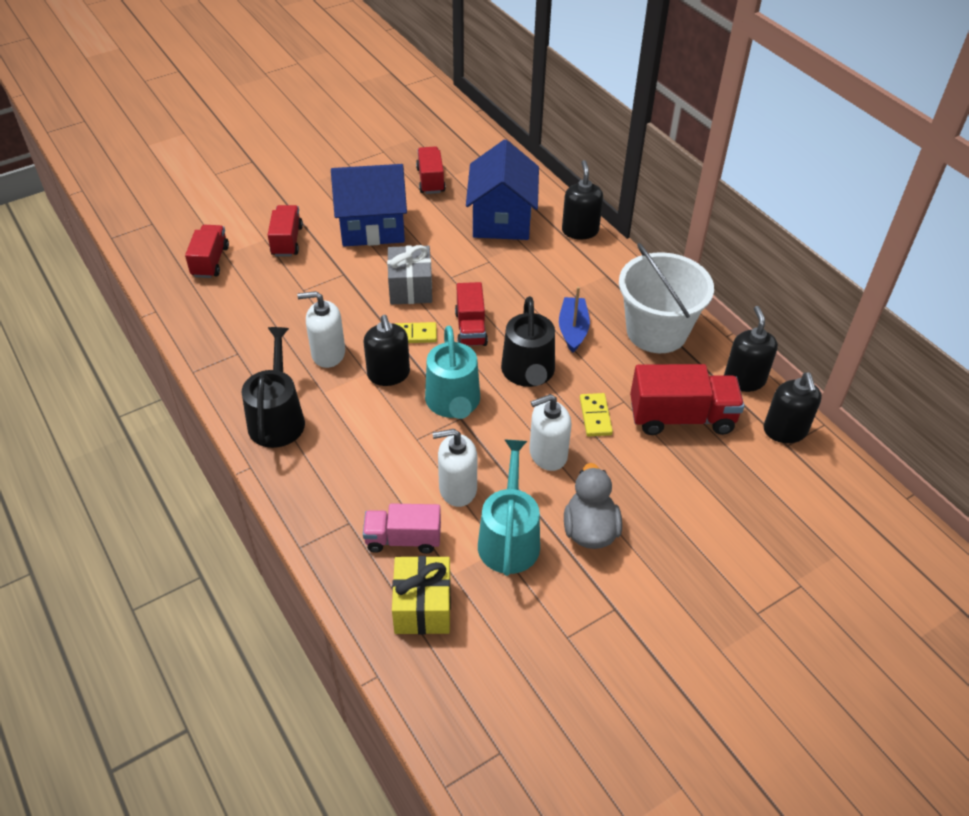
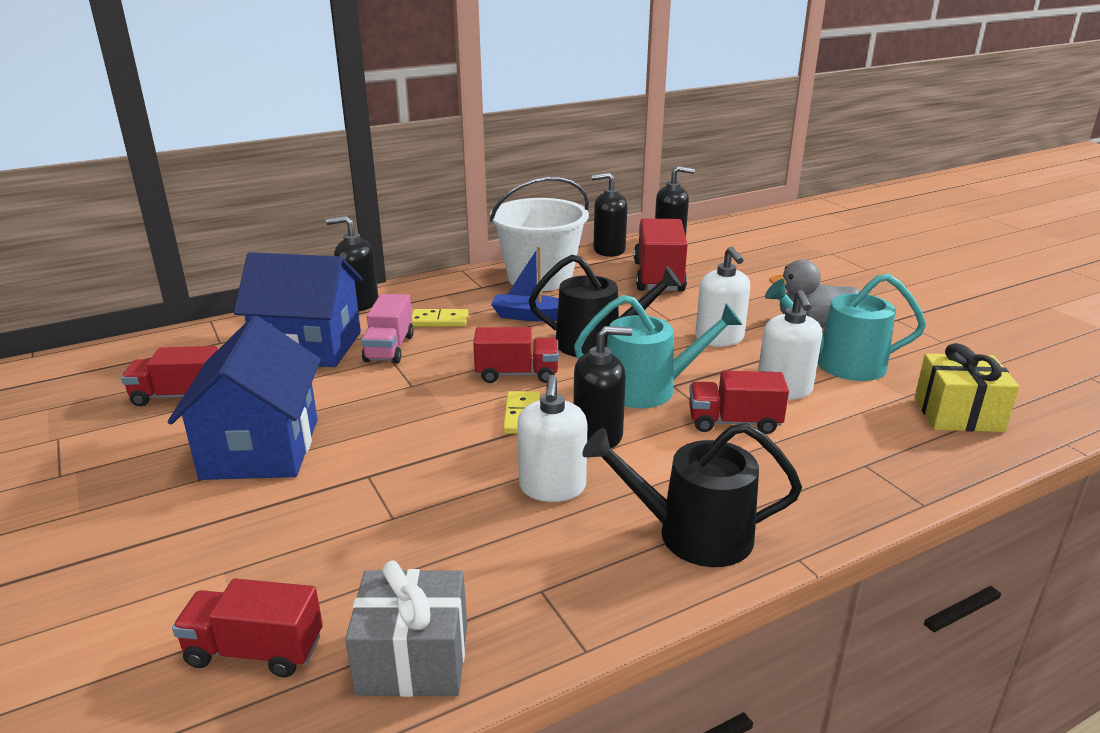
camera: 85 degrees left, 20 degrees down
(287, 241) = (246, 541): red truck -> red truck (734, 422)
(403, 539) = (872, 425): pink truck -> pink truck (389, 348)
(410, 288) = (424, 416): grey gift -> grey gift (413, 659)
(595, 416) = (661, 313): yellow domino -> yellow domino (439, 321)

